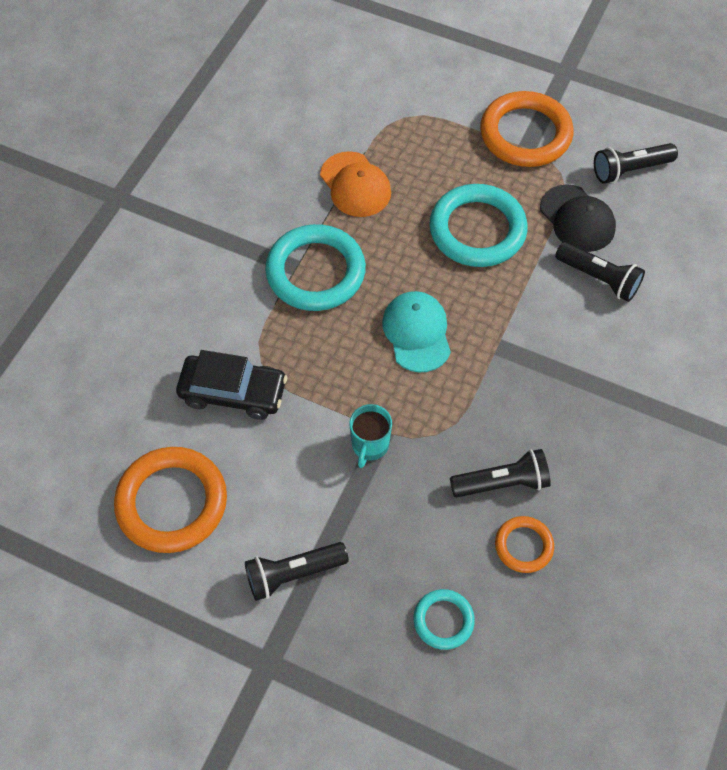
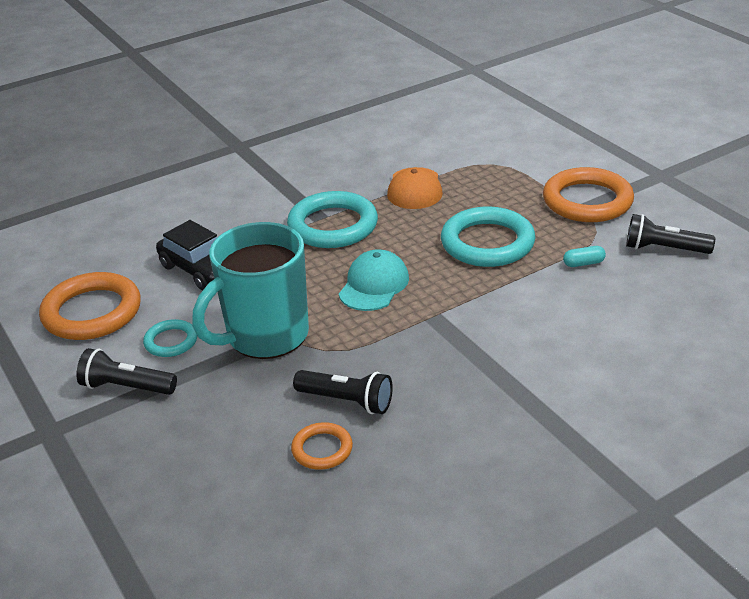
camera: 35 degrees right, 25 degrees down
(370, 445) = (265, 336): turquoise mug -> turquoise mug, size x2.27
(443, 620) = (205, 467): turquoise ring -> turquoise ring (171, 341)
(577, 219) = (583, 263): black cap -> turquoise capsule
(599, 278) = (567, 306): black flashlight -> none

